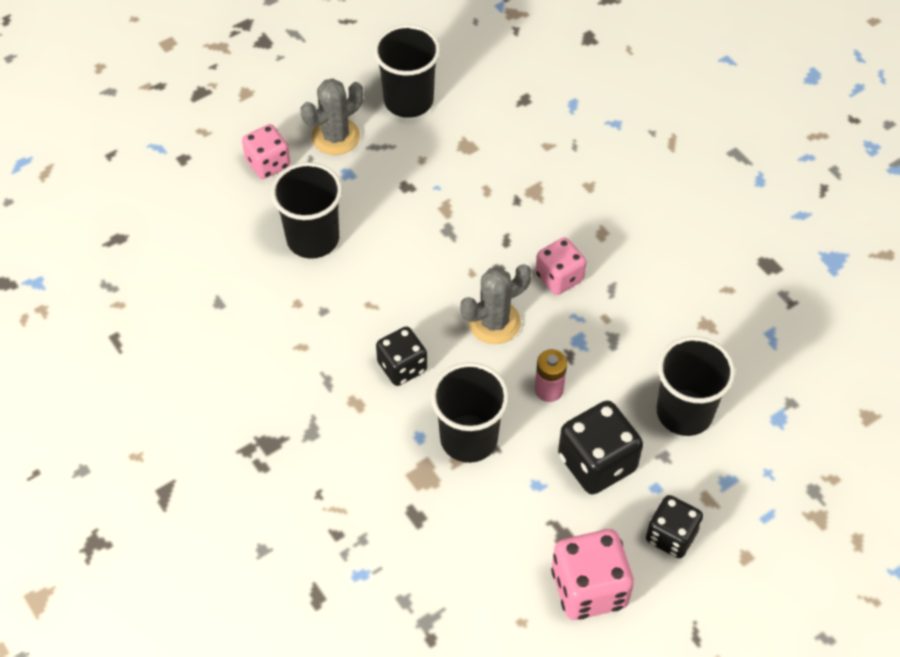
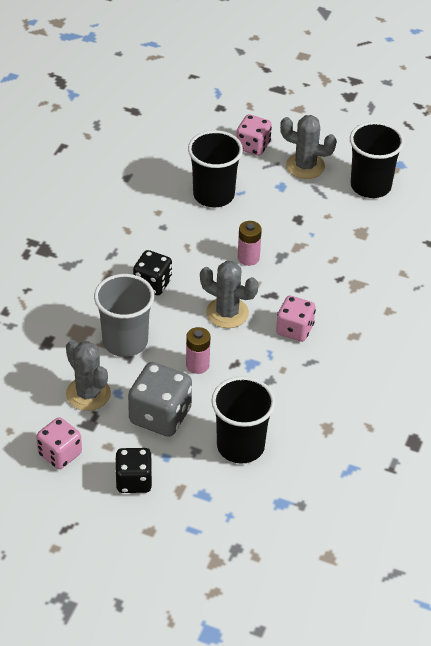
camera: 55 degrees right, 10 degrees down
(429, 260) = (248, 258): none -> pink battery
(468, 438) = (125, 342): black cup -> grey cup
(520, 514) = (88, 394): none -> grey cactus
(589, 588) = (60, 454): pink dice -> pink dice, size x0.66
(597, 462) = (160, 416): black dice -> grey dice

